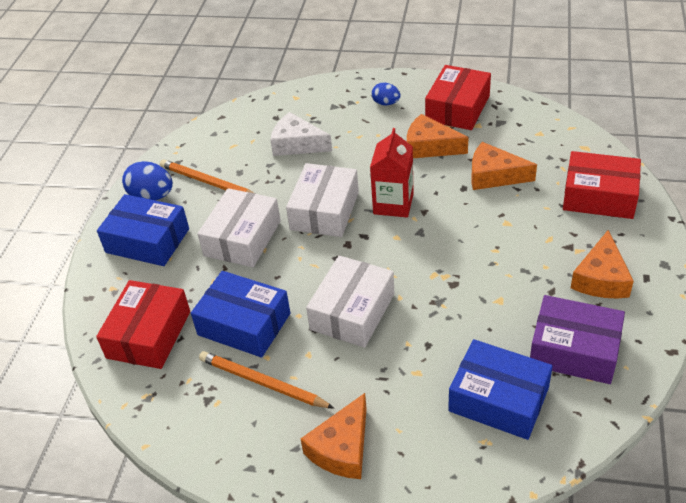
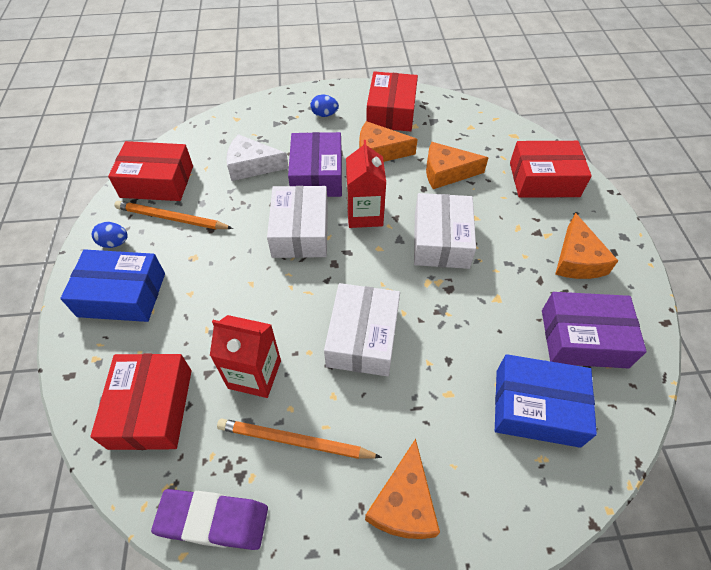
camera: 20 degrees left, 10 degrees up
(152, 196) = (114, 243): blue egg -> blue egg, size x0.62
(176, 427) = (213, 520): none -> purple eraser
(204, 147) = (157, 181): none -> red box
(242, 238) = (225, 275): white box -> white box (441, 240)
(244, 324) = (254, 374): blue box -> red carton
(358, 161) = (317, 175): none -> purple box

